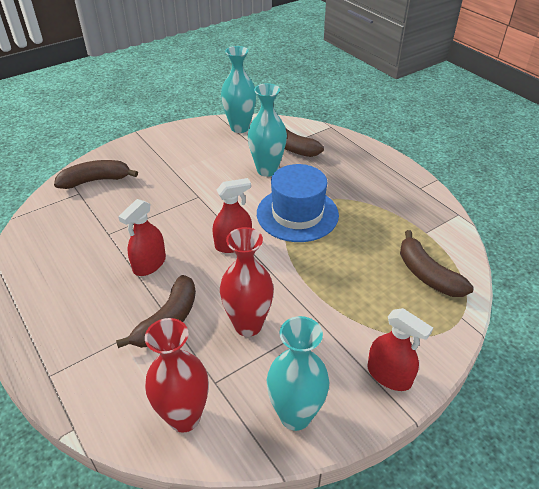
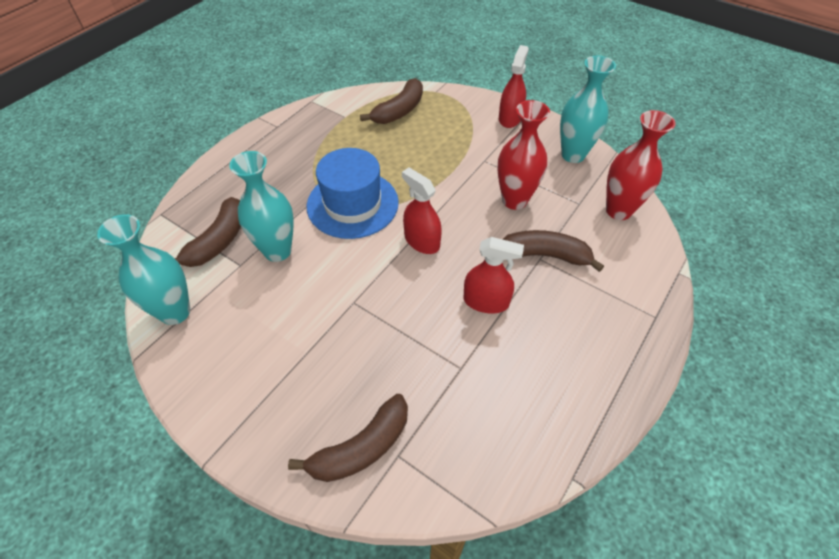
camera: 110 degrees left, 10 degrees up
(96, 180) = (361, 448): brown banana -> brown banana turned 90 degrees counterclockwise

